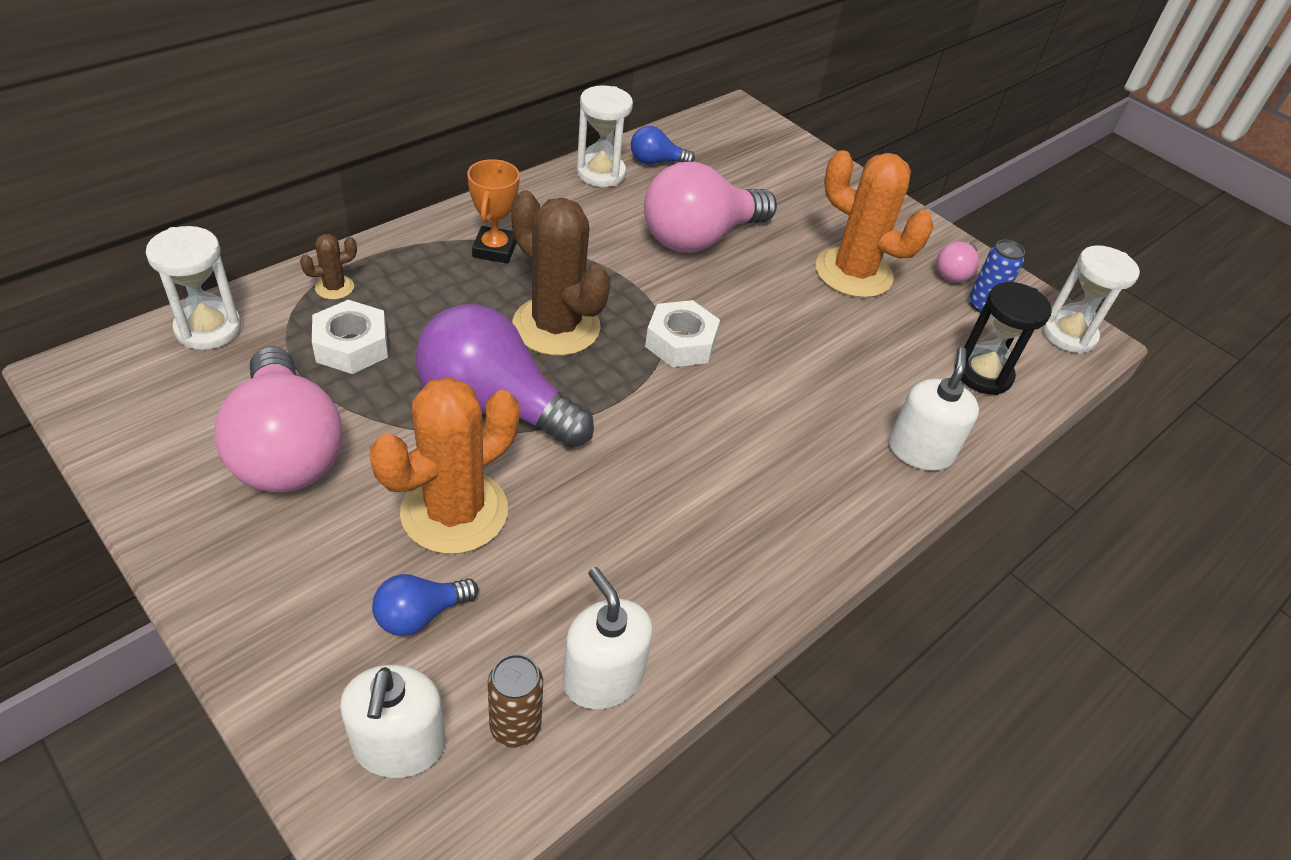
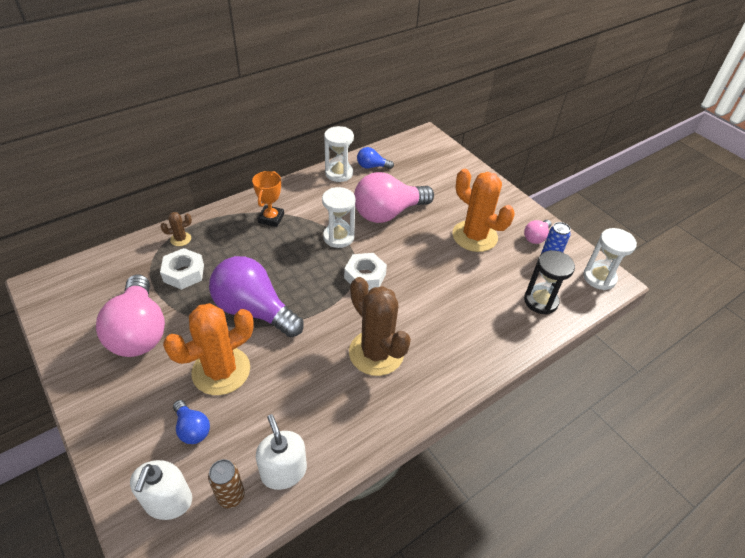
camera: 10 degrees right, 0 degrees up
(208, 329) = (111, 261): white hourglass -> white hourglass (338, 237)
(420, 615) = (192, 429): blue light bulb -> blue light bulb turned 105 degrees counterclockwise
(556, 326) = (296, 265): brown cactus -> brown cactus (376, 353)
(920, 450) = (492, 347): white soap dispenser -> none

